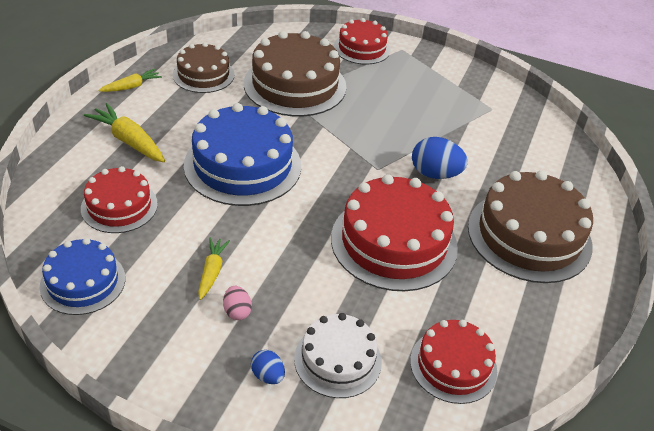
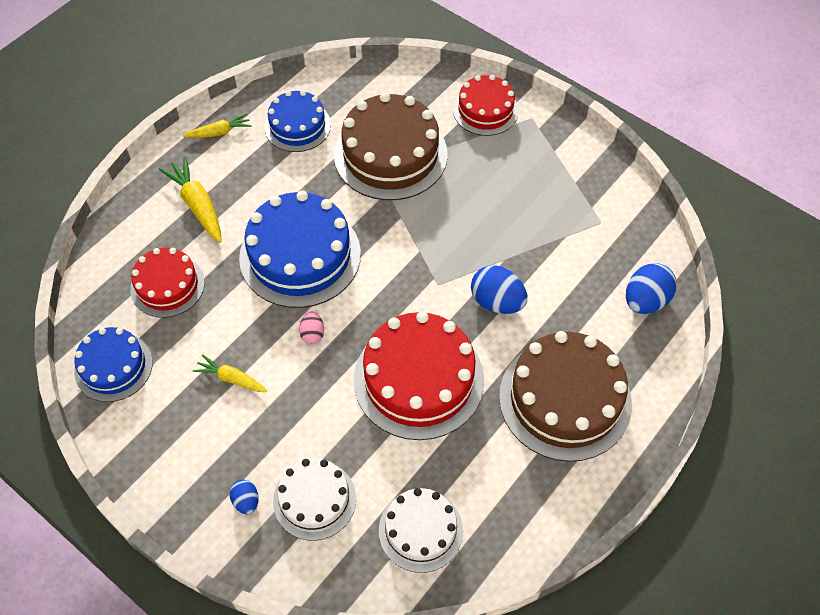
camera: 20 degrees right, 15 degrees up
(203, 75) = (297, 126): brown cake -> blue cake
(212, 271) = (231, 378): yellow carrot -> yellow carrot turned 90 degrees counterclockwise
(237, 311) = (240, 428): pink egg -> pink egg (312, 334)
(453, 365) = (420, 530): red cake -> white cake
(556, 156) = (645, 300): none -> blue egg

